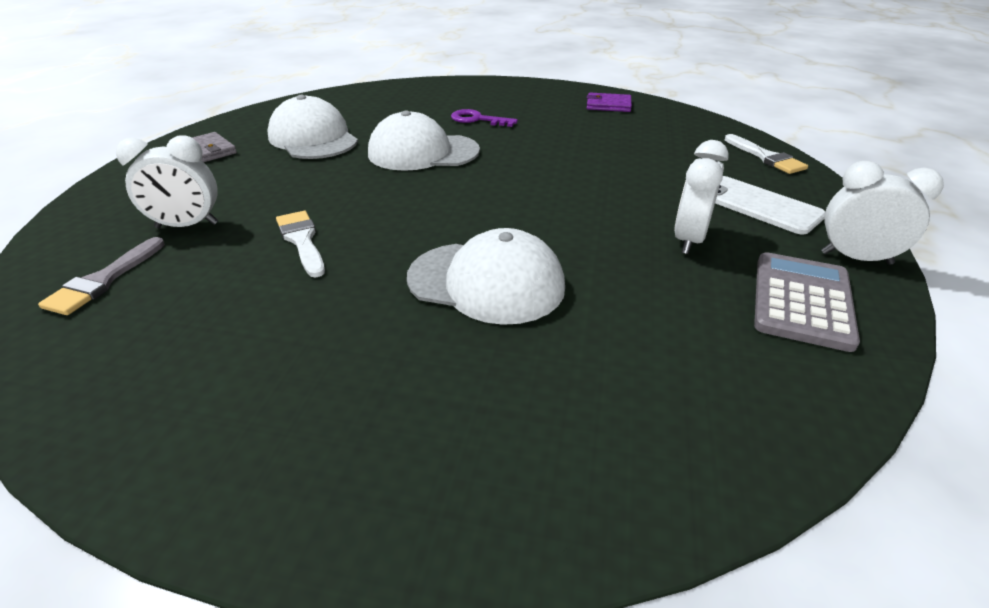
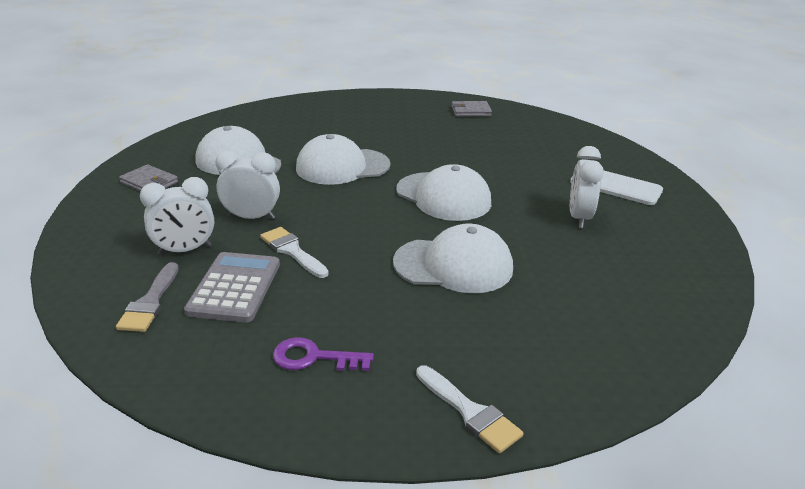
camera: 15 degrees left, 5 degrees down
(478, 120) = (371, 133): purple key -> purple key (314, 358)
(522, 196) = (443, 196): none -> white cap
(608, 105) = (471, 111): purple wallet -> grey wallet
(766, 157) = (607, 147): white brush -> white brush (470, 412)
(802, 301) = (667, 251): grey calculator -> grey calculator (235, 288)
(856, 258) = (691, 218): white clock -> white clock (251, 217)

